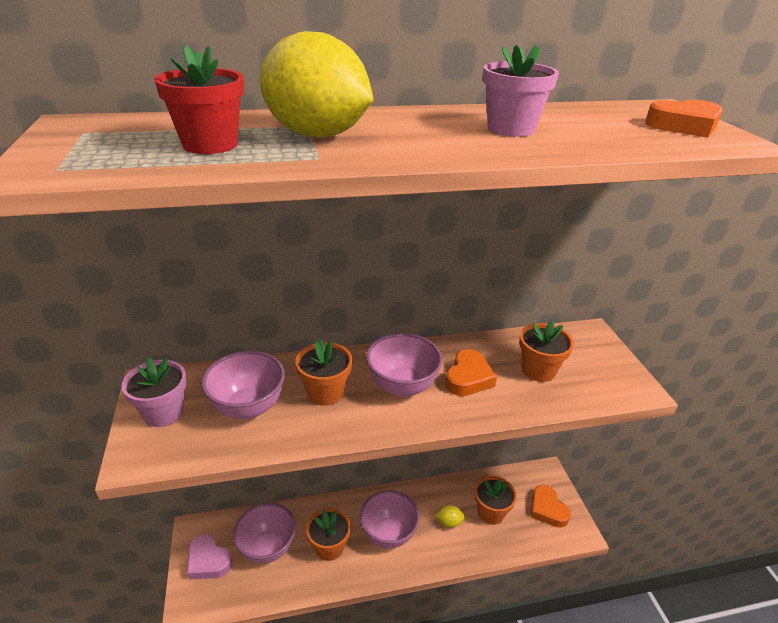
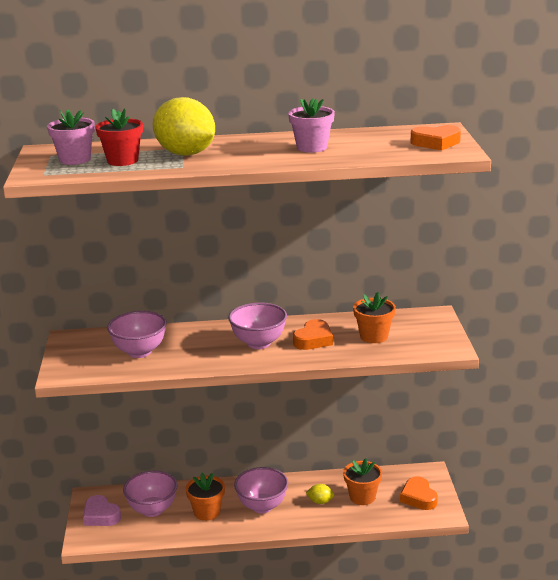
camera: 10 degrees right, 10 degrees down
(163, 412) = (78, 353): pink flower pot -> pink flower pot (75, 159)
(325, 392) = (198, 345): orange flower pot -> none

